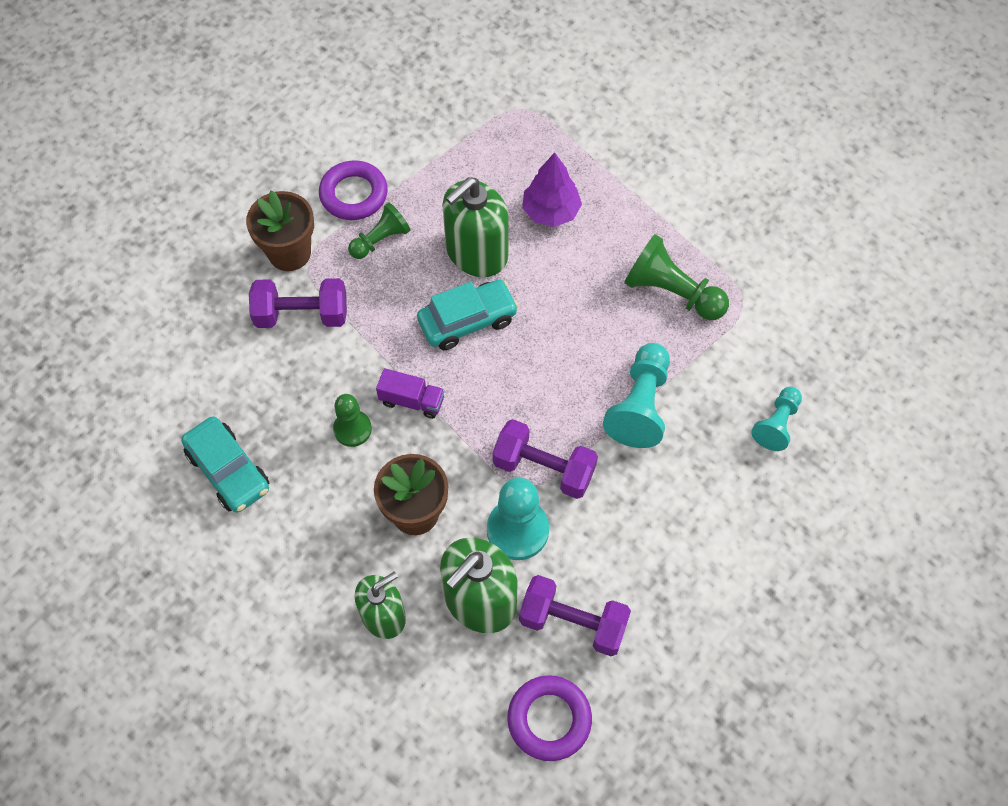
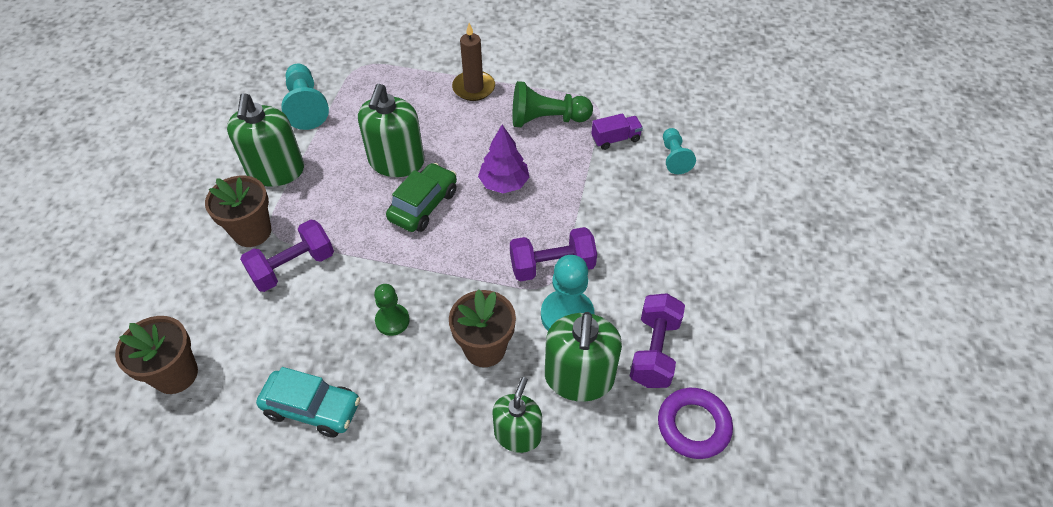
camera: 35 degrees left, 10 degrees down
(140, 363) = (176, 374): none -> brown flower pot
(354, 194) = (276, 171): purple ring -> green soap dispenser
(380, 240) = (319, 188): green pawn -> none
(412, 401) = (423, 277): purple truck -> purple truck (615, 139)
(467, 321) = (423, 205): turquoise car -> green car
(551, 211) = (429, 113): purple tree -> purple tree (504, 183)
(573, 623) = (654, 351): purple dumbbell -> purple dumbbell turned 60 degrees counterclockwise
(622, 205) = (473, 88): none -> brown candle
(640, 405) = (582, 193): turquoise pawn -> turquoise pawn (306, 106)

